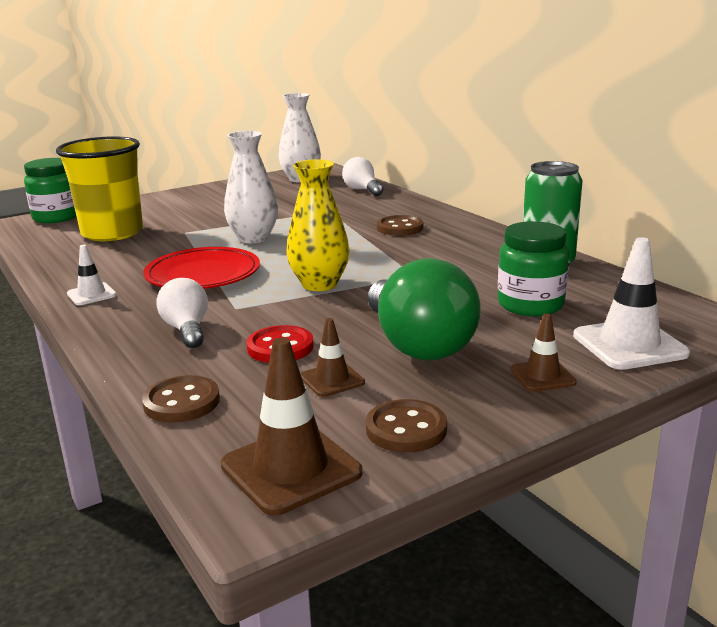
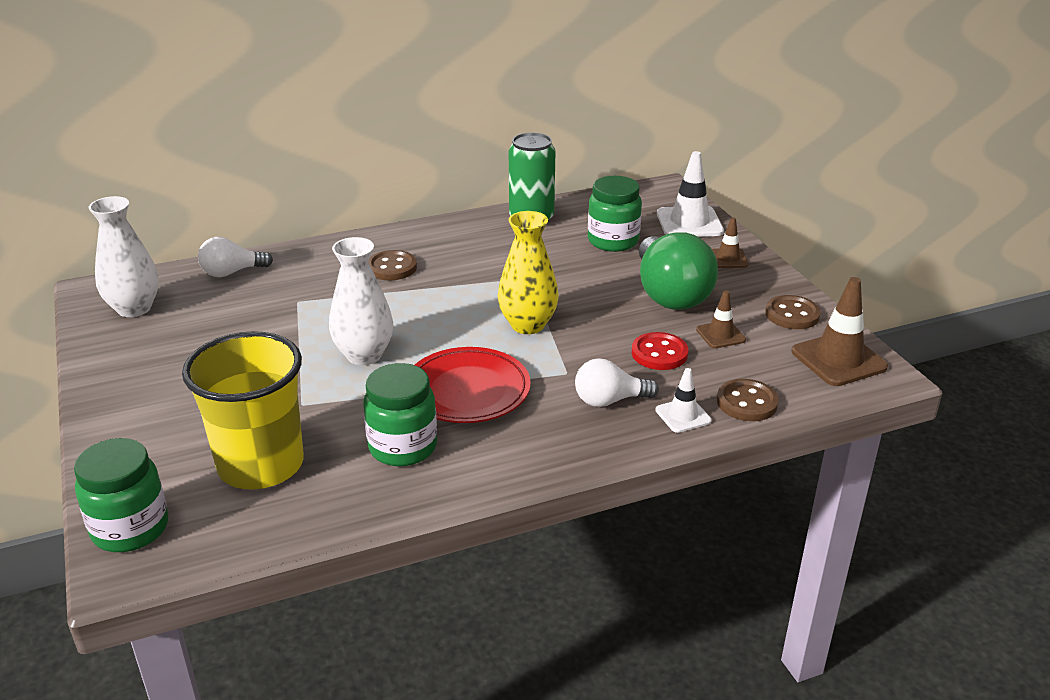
camera: 80 degrees left, 10 degrees up
(91, 294) = (491, 466): white traffic cone -> white traffic cone (683, 415)
(125, 265) = (403, 447): none -> green jar
(418, 344) = (670, 294): green light bulb -> green light bulb turned 90 degrees clockwise

